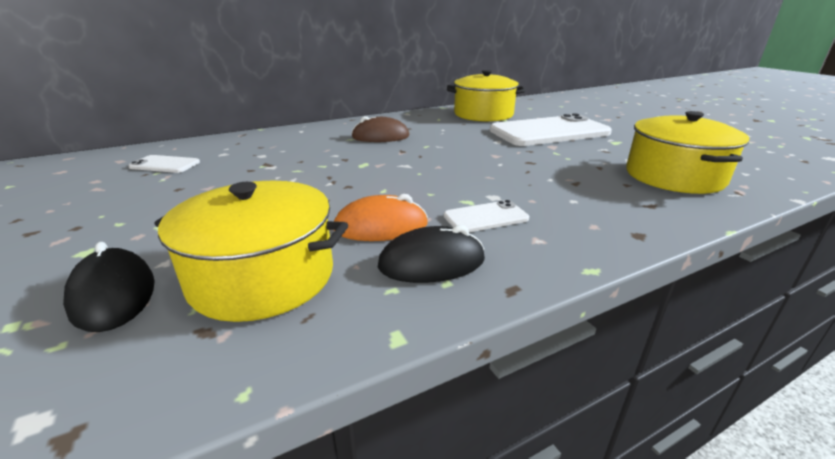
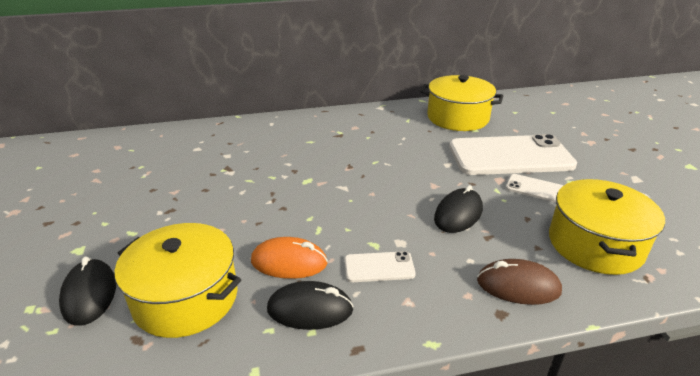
camera: 15 degrees right, 5 degrees up
(165, 165) = (149, 157): white phone -> white phone (535, 189)
(380, 137) = (339, 142): brown mouse -> brown mouse (518, 286)
(534, 171) = (458, 214): none -> black mouse

